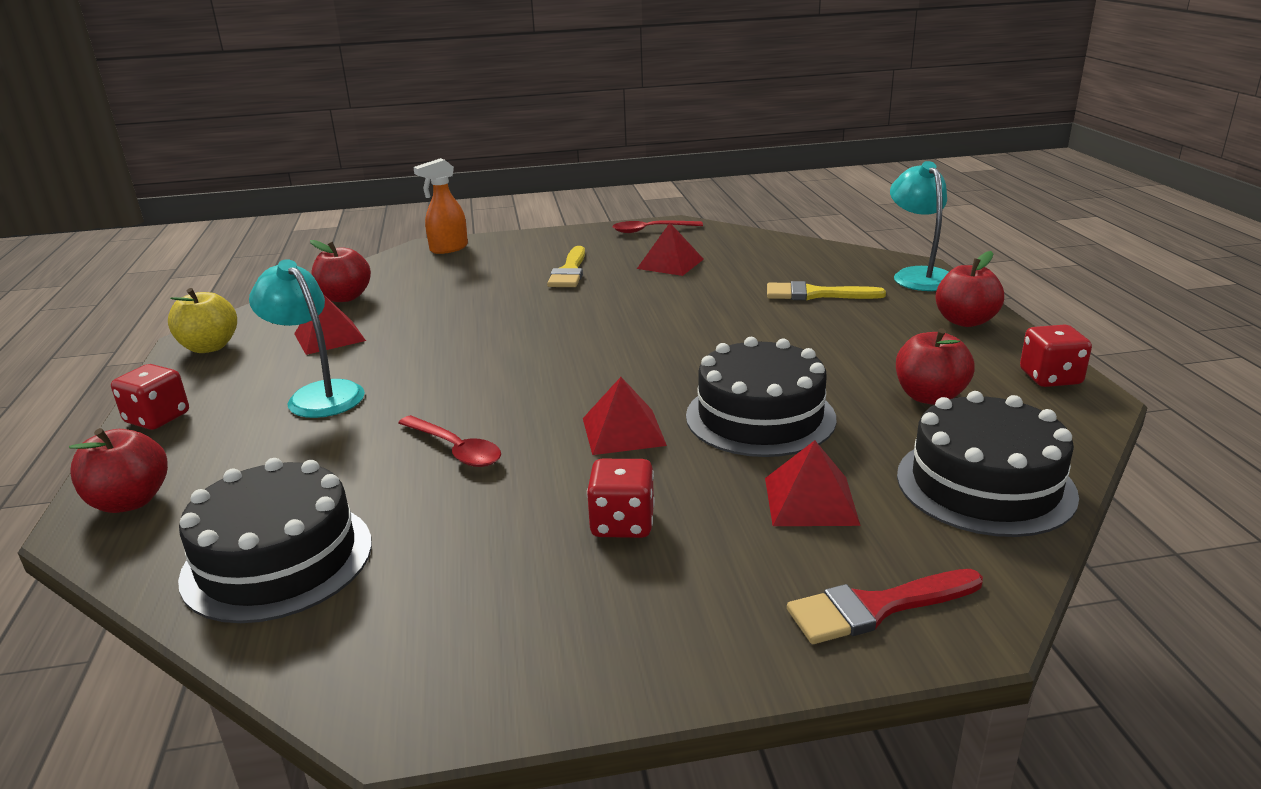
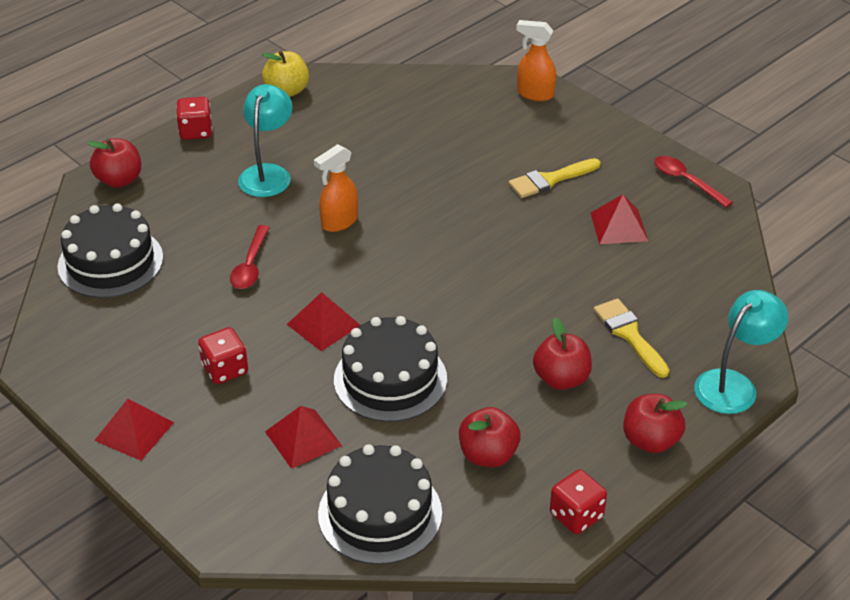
camera: 55 degrees right, 15 degrees up
(329, 337) = (341, 130): red pyramid -> red pyramid (134, 431)
(345, 297) = (403, 99): red apple -> red apple (561, 379)
(469, 377) = (339, 222): none -> orange spray bottle
(875, 608) = (215, 498): red brush -> none

